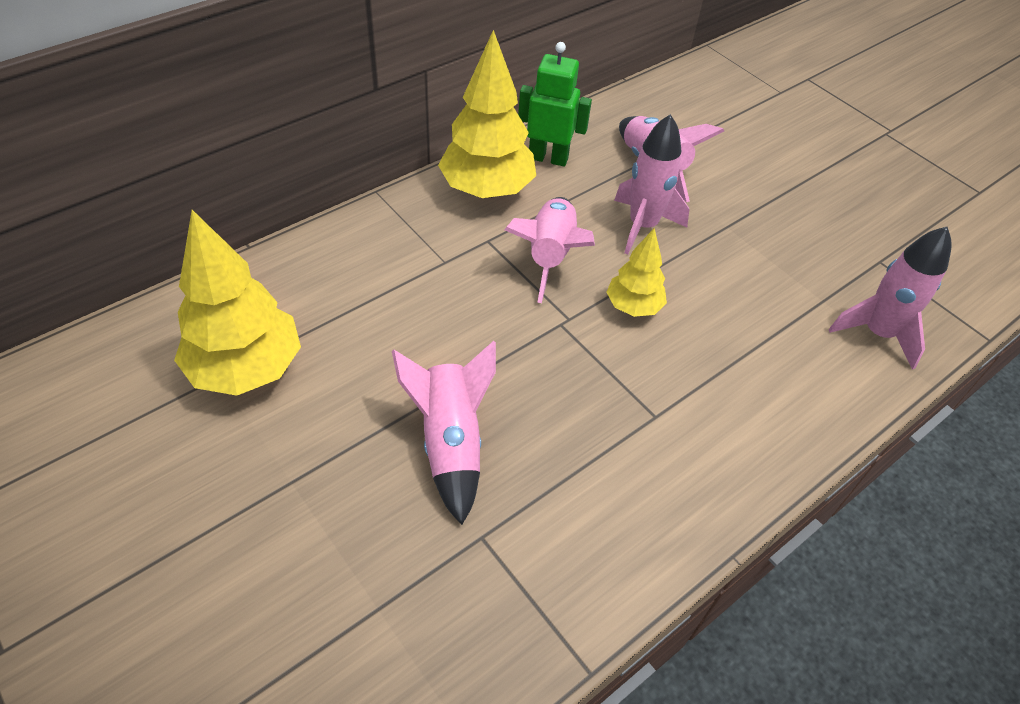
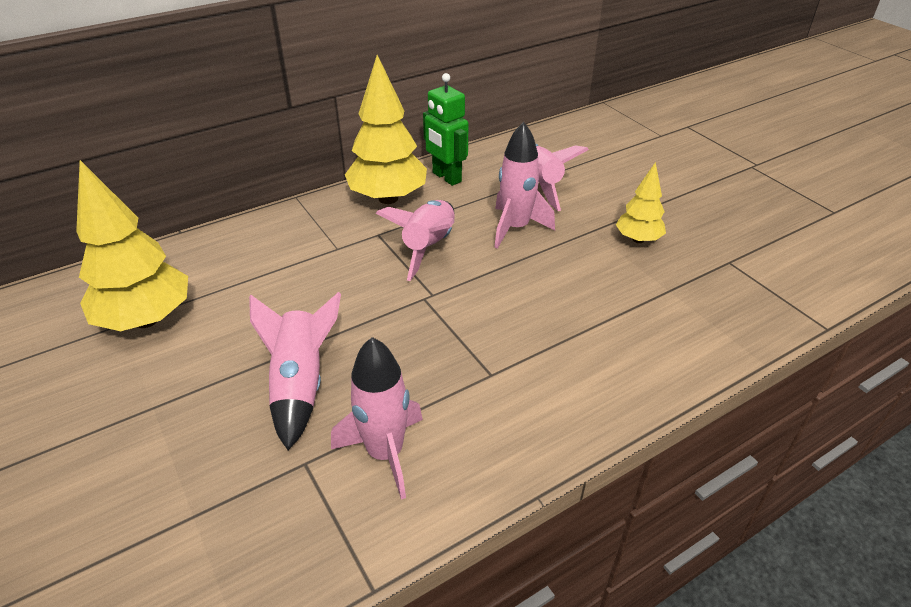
camera: 10 degrees right, 10 degrees down
(548, 158) = (446, 177): green robot -> green robot turned 150 degrees counterclockwise
(633, 307) = (492, 288): yellow tree -> yellow tree (638, 239)
(877, 333) = (716, 318): pink rocket -> pink rocket (385, 453)

